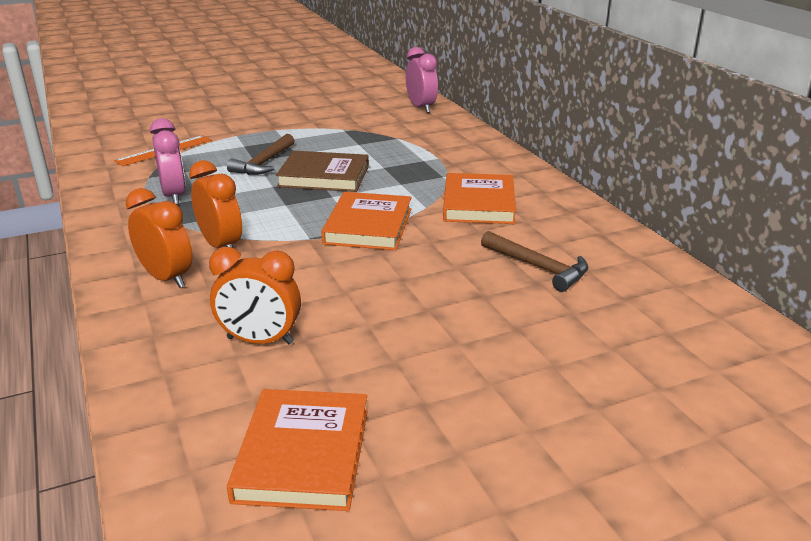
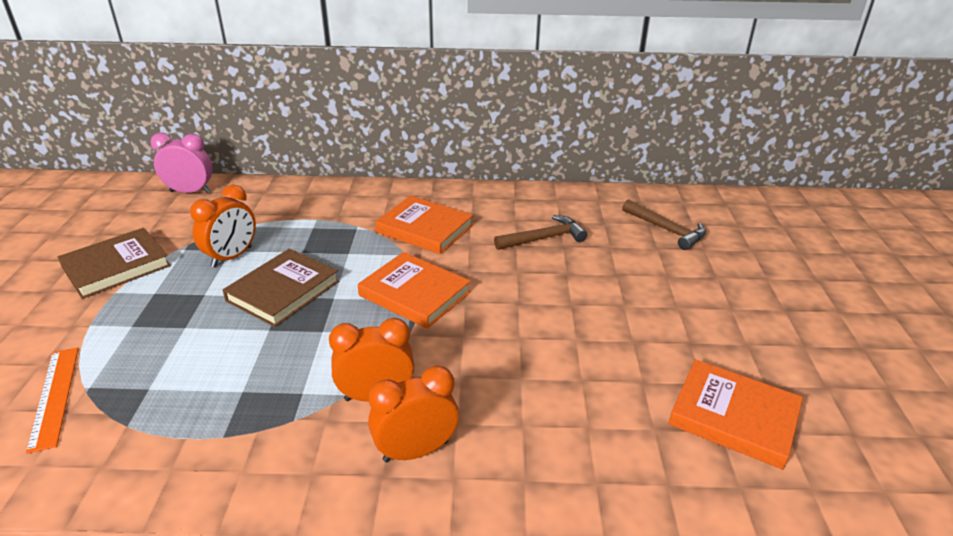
camera: 65 degrees left, 5 degrees up
(174, 196) = (213, 411): pink clock -> none
(260, 340) = (572, 406): orange clock -> orange clock (232, 257)
(264, 163) = (201, 322): brown hammer -> brown hammer (666, 230)
(303, 120) = (116, 266): none -> brown book

